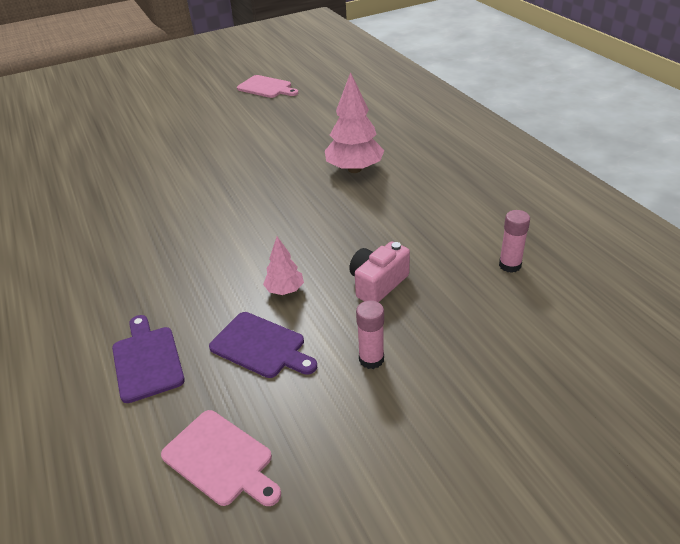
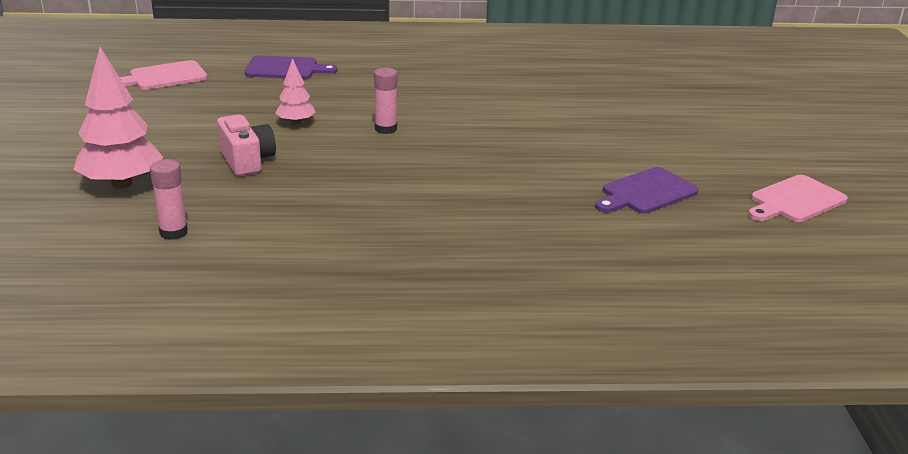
camera: 110 degrees right, 10 degrees down
(261, 346) = (243, 103): purple cutting board -> purple cutting board (646, 192)
(354, 169) = (471, 203): pink tree -> pink tree (122, 184)
(371, 359) = (167, 135): pink glue stick -> pink glue stick (386, 129)

